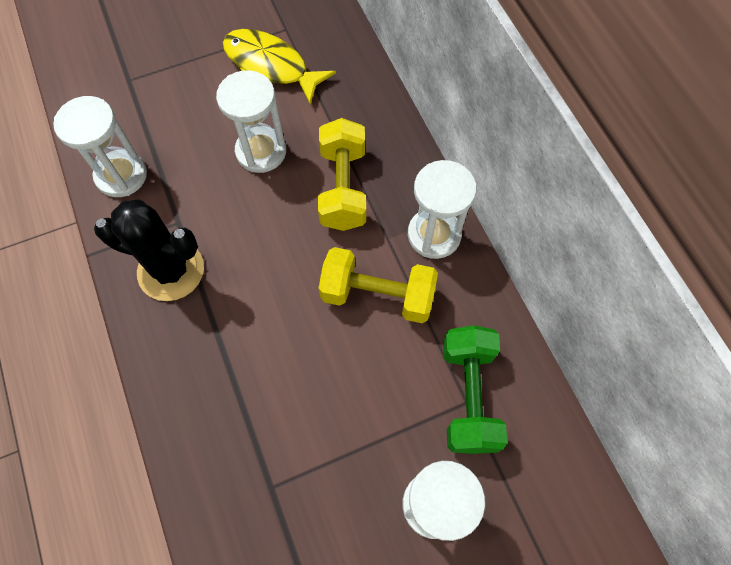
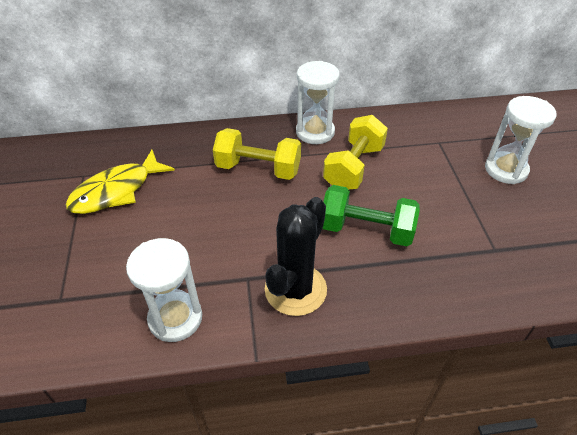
camera: 75 degrees left, 20 degrees down
(261, 151) = (201, 210): white hourglass -> none
(468, 396) = (434, 140): green dumbbell -> green dumbbell (366, 230)

